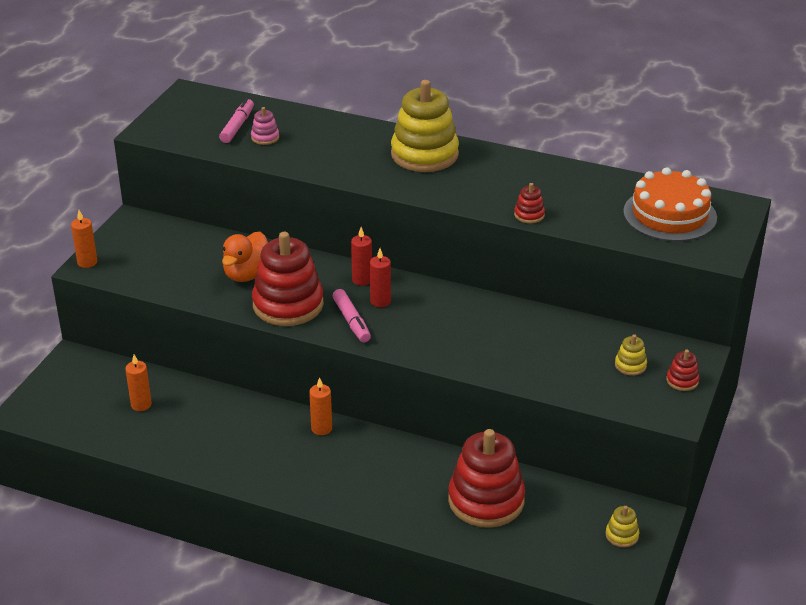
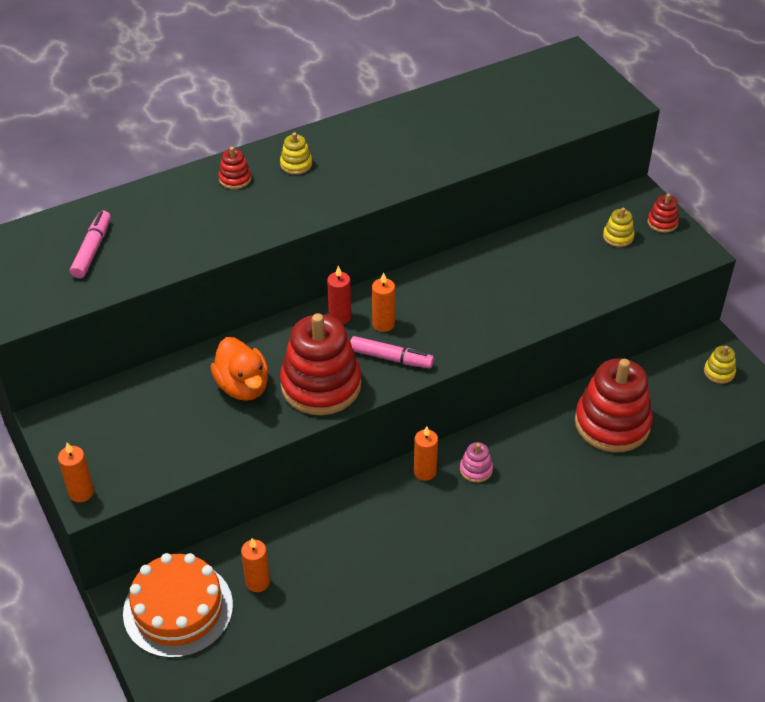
camera: 50 degrees left, 10 degrees up
(237, 126) = (92, 250): pink marker -> pink marker turned 45 degrees clockwise
(265, 137) = (137, 243): pink stacking toy -> pink stacking toy (476, 469)
(380, 301) = (383, 324): red candle -> orange candle
(424, 154) = (296, 164): yellow stacking toy -> yellow stacking toy, size x0.42
(529, 215) = (458, 161): red stacking toy -> red stacking toy (235, 179)
(669, 215) = (543, 92): orange cake -> orange cake (178, 609)

